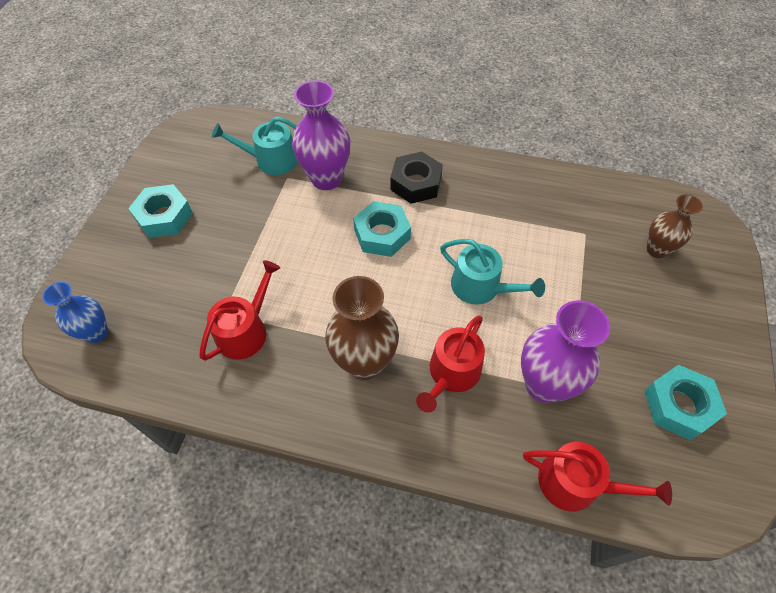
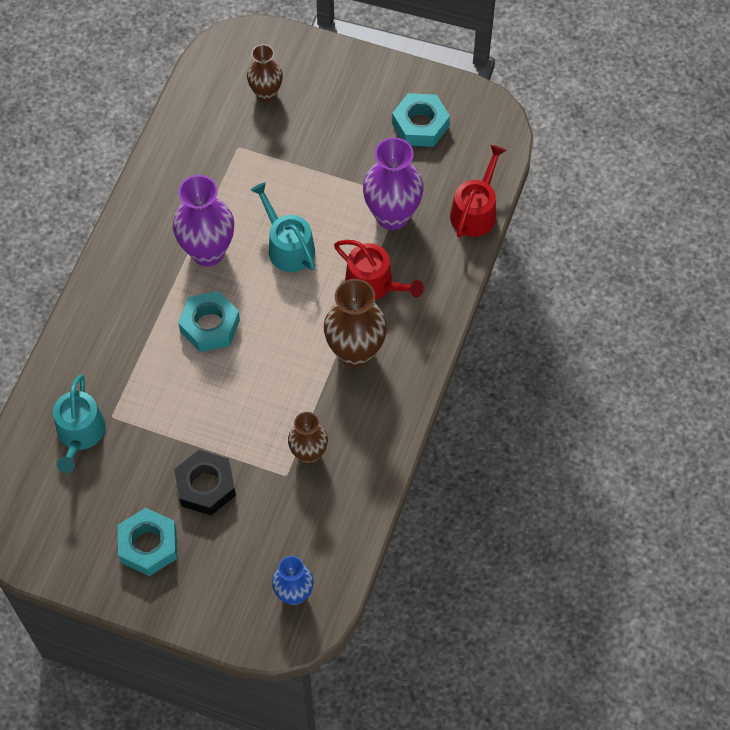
camera: 85 degrees left, 5 degrees up
(246, 330) = (308, 454): red watering can -> brown vase
(326, 179) = (121, 376): purple vase -> purple vase (208, 252)
(416, 183) = (144, 287): black nut -> black nut (206, 486)
(481, 287) = (287, 246): turquoise watering can -> turquoise watering can turned 75 degrees counterclockwise

